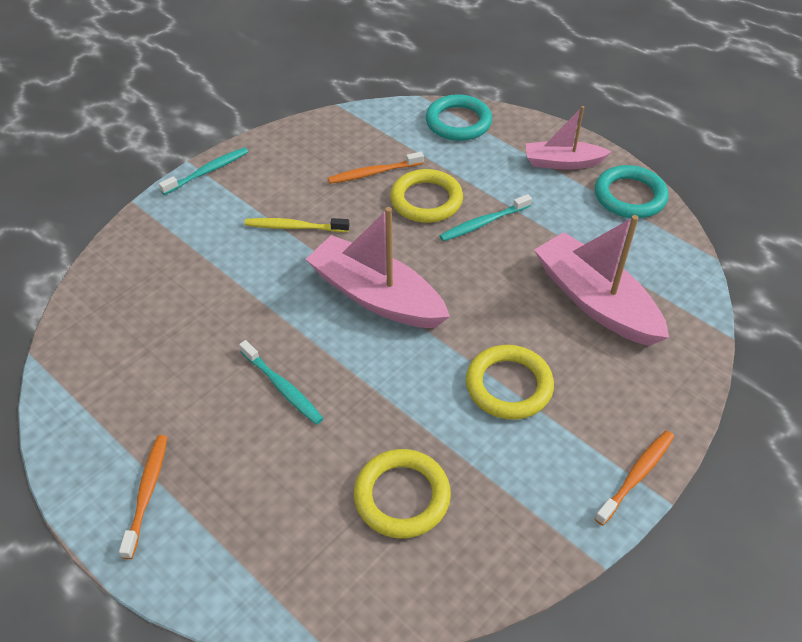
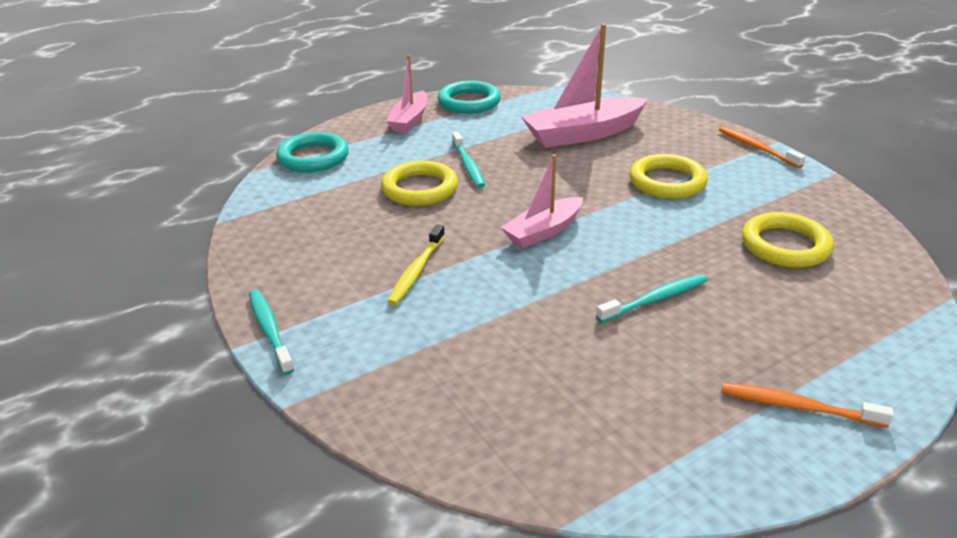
camera: 75 degrees left, 15 degrees down
(374, 173) = (358, 212): orange toothbrush -> none
(376, 296) = (543, 231): pink boat -> pink boat, size x0.61

